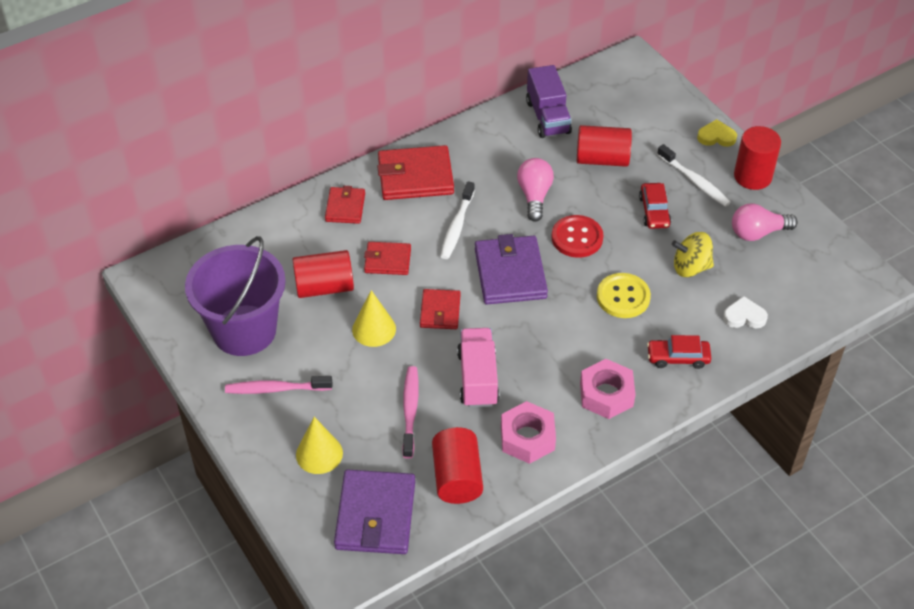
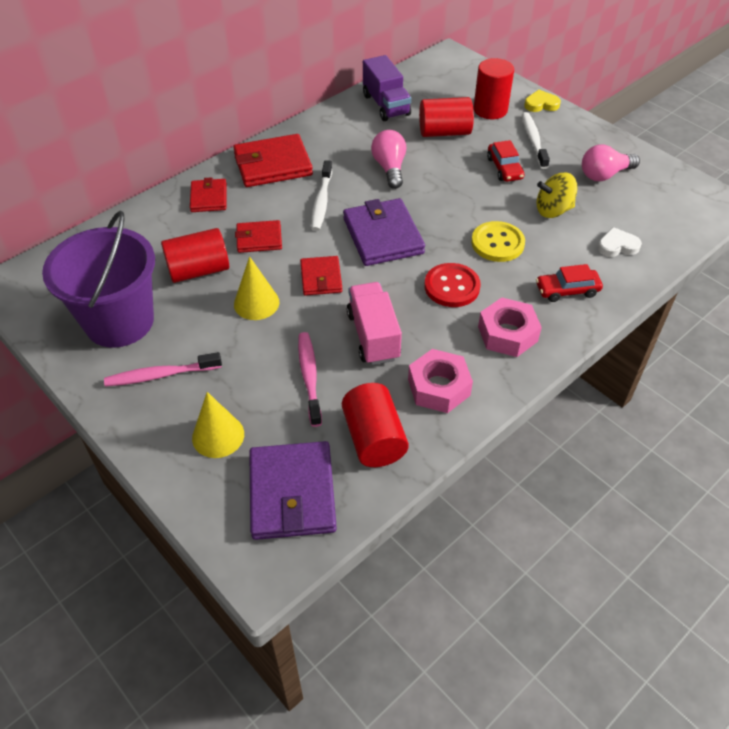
camera: 10 degrees left, 0 degrees up
(577, 238) = (439, 198): red button -> red button (452, 287)
(694, 181) = (533, 140): white toothbrush -> white toothbrush turned 135 degrees counterclockwise
(752, 176) = (583, 131): red cylinder -> red cylinder (490, 110)

